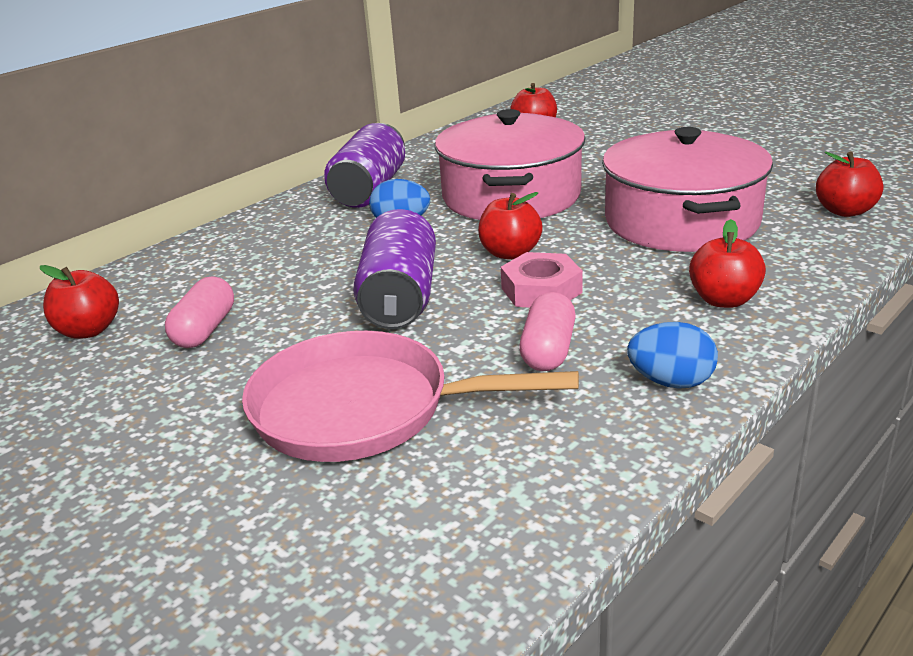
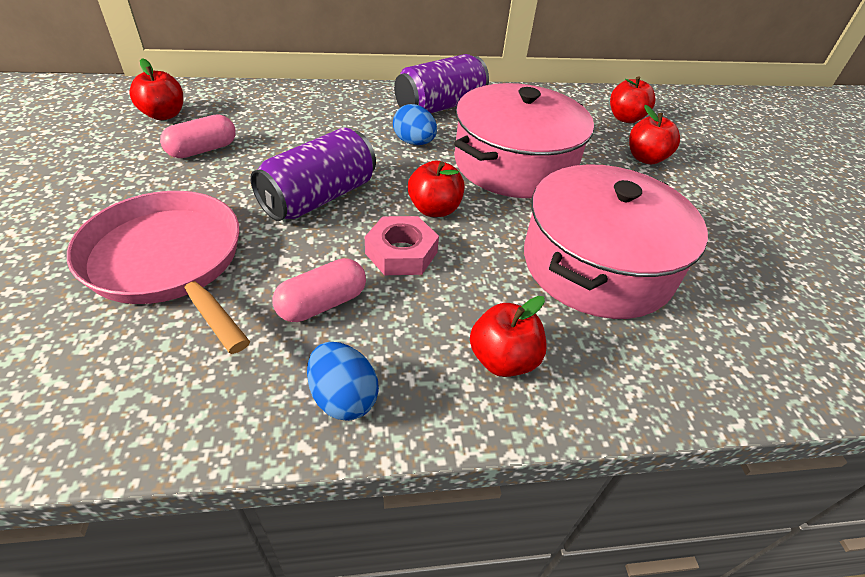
camera: 35 degrees right, 15 degrees up
(845, 211) = (760, 355): red apple -> red apple (645, 158)

